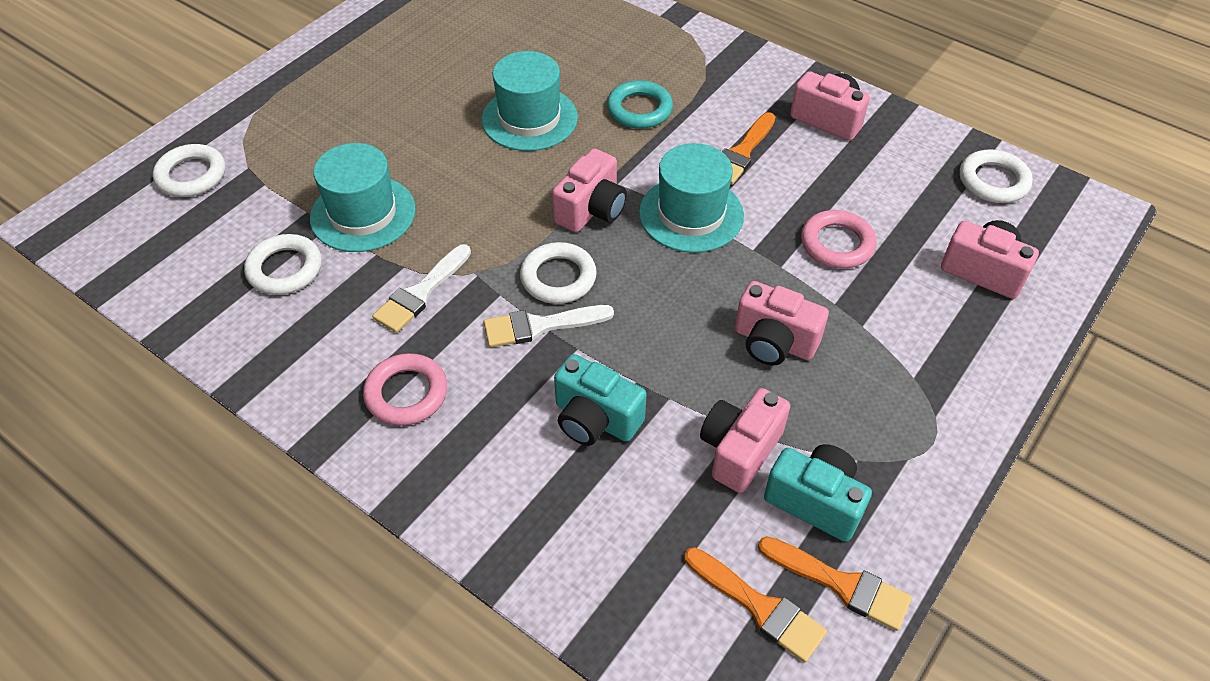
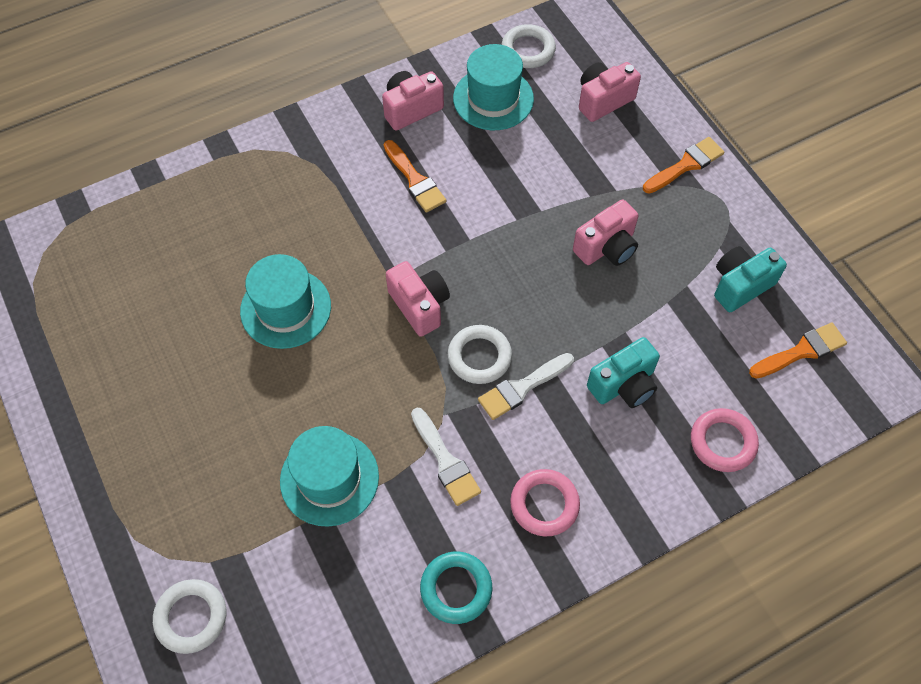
camera: 65 degrees left, 10 degrees up
(285, 269) = (363, 561): white ring -> none
(540, 326) = (522, 388): white brush -> white brush turned 45 degrees clockwise
(639, 109) = (324, 225): turquoise ring -> turquoise ring (456, 588)
(691, 214) = (461, 242): turquoise hat -> turquoise hat (493, 99)
(739, 450) = (685, 309): pink camera -> none
(837, 244) = (538, 167): pink ring -> pink ring (722, 442)
(841, 584) = (802, 300): orange brush -> orange brush (686, 165)

